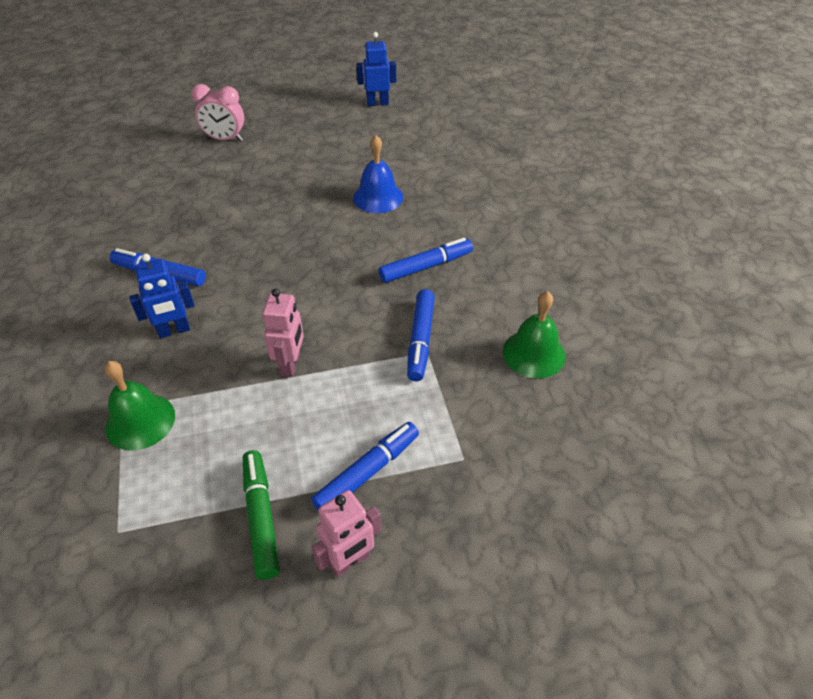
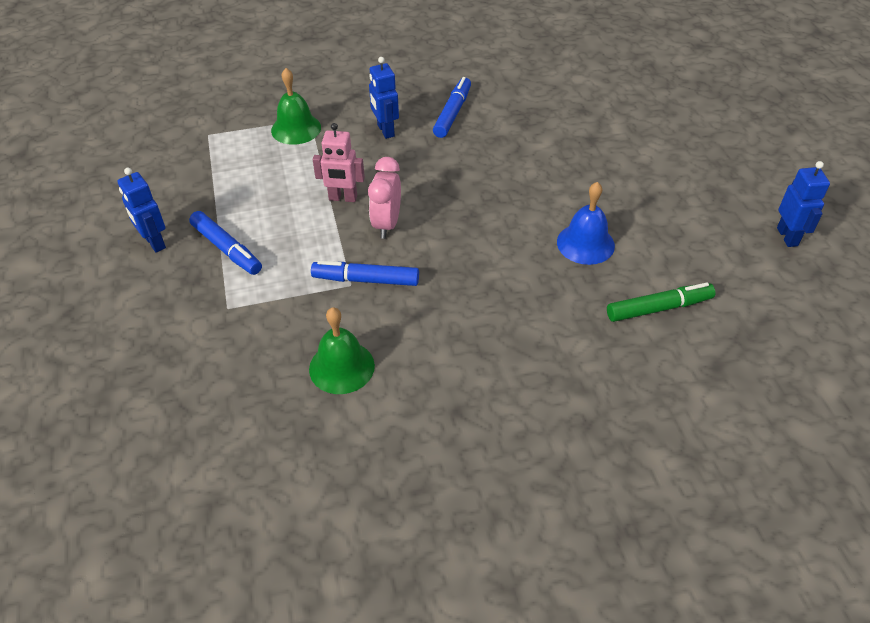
camera: 90 degrees right, 0 degrees up
(225, 139) = (665, 123): pink clock -> pink clock (387, 224)
(261, 517) = (201, 196): green marker -> green marker (659, 308)
(350, 561) = (154, 243): pink robot -> blue robot
(426, 266) = (471, 284): blue marker -> none

